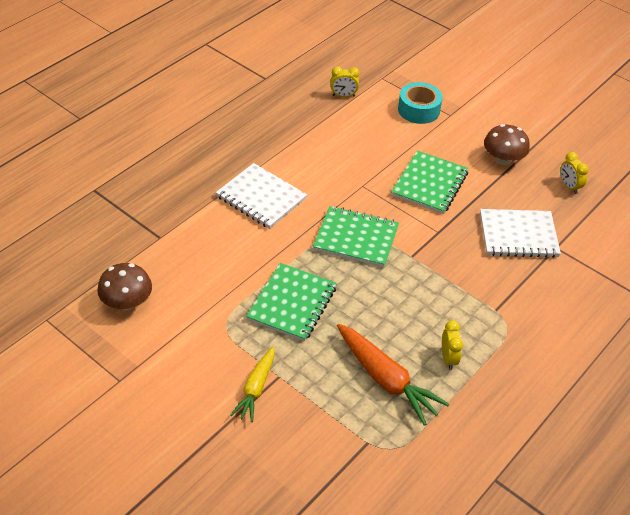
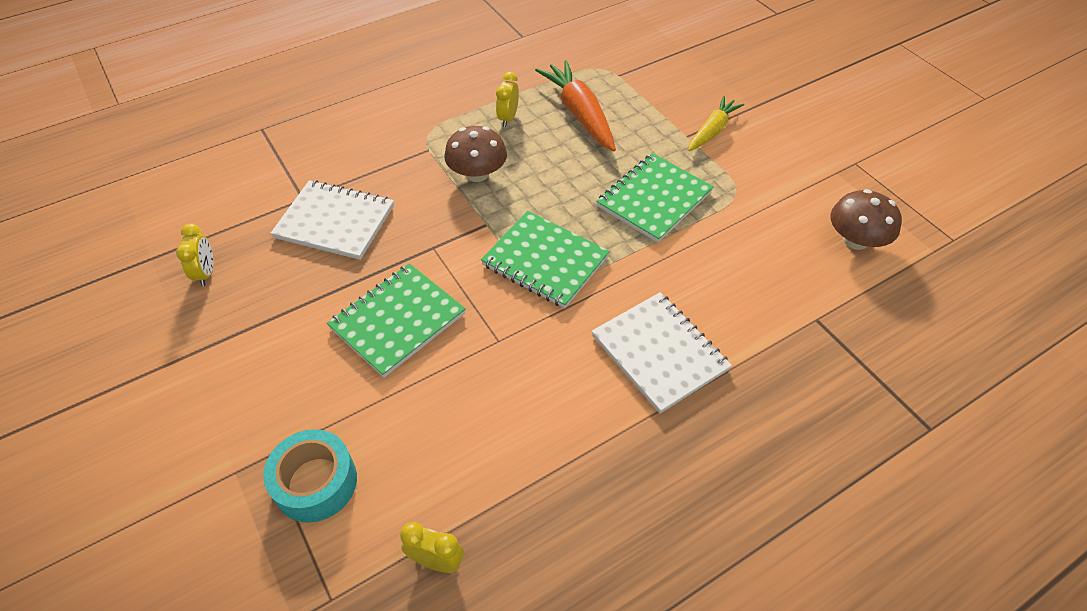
camera: 160 degrees left, 5 degrees up
(503, 159) = (257, 340): brown mushroom -> brown mushroom (477, 174)

